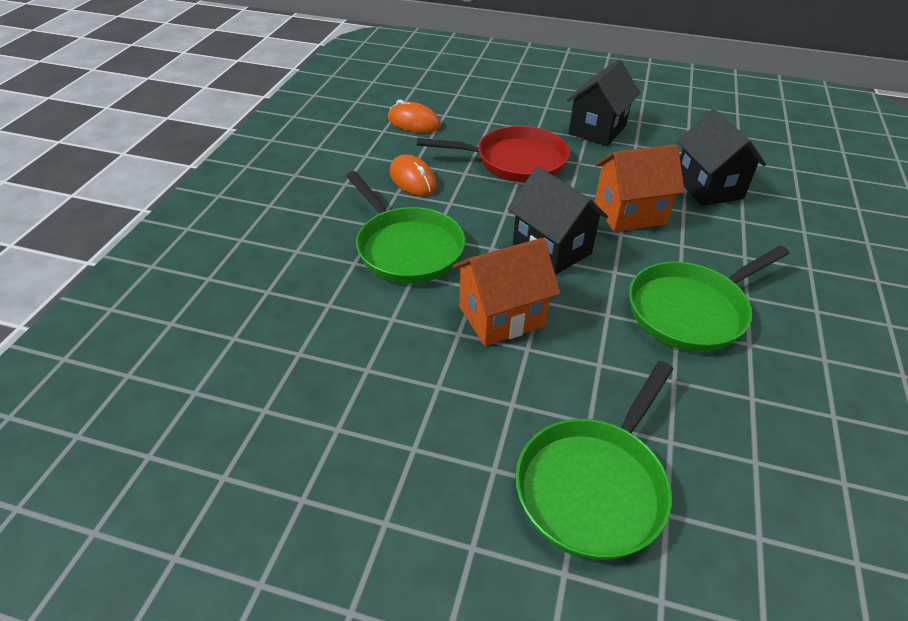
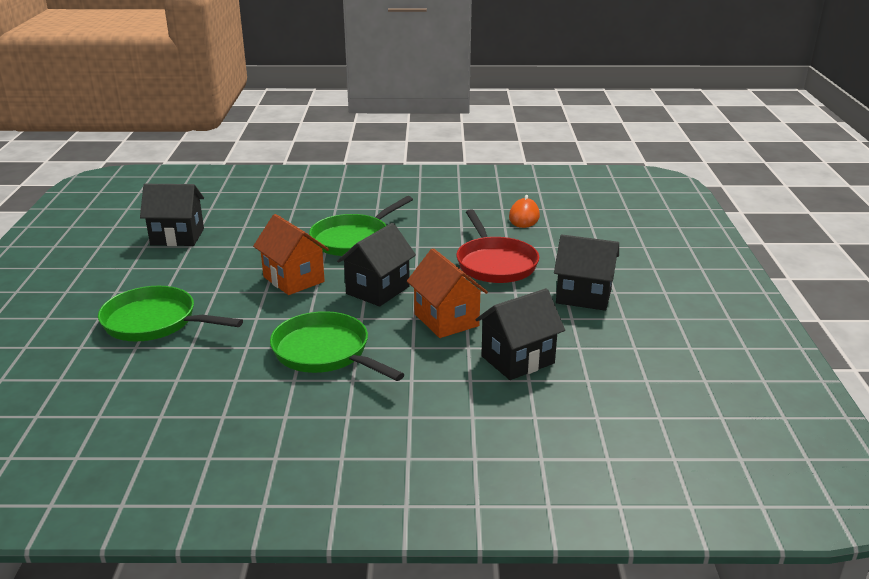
camera: 75 degrees right, 15 degrees down
(291, 445) = (177, 237): none -> black house
(413, 179) = (439, 229): orange mouse -> none

